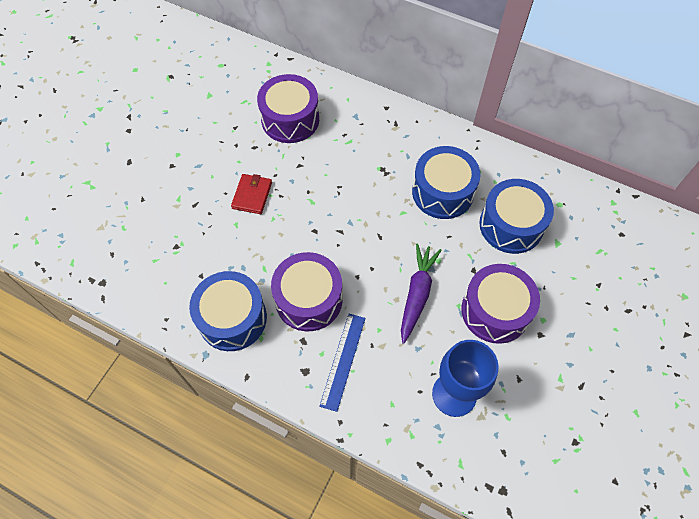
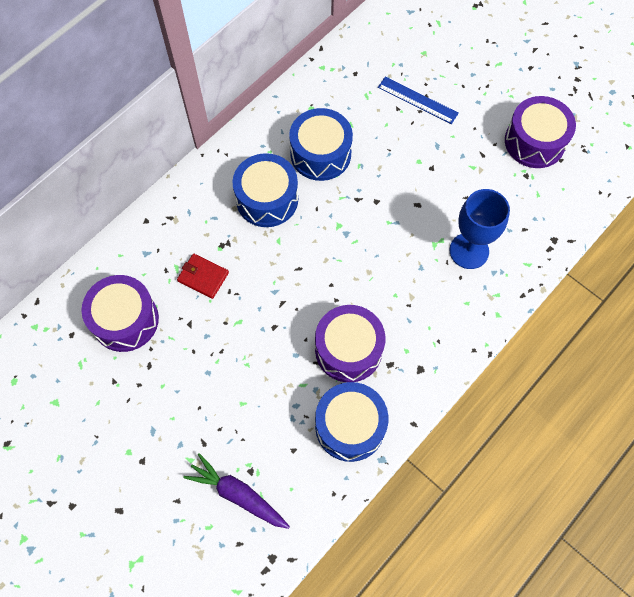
camera: 75 degrees left, 5 degrees up
(252, 195) = (211, 380): red wallet -> red wallet (203, 277)
(343, 361) = (418, 333): blue ruler -> blue ruler (417, 100)
(417, 294) = (368, 253): purple carrot -> purple carrot (237, 494)
(495, 311) = (401, 195): purple drum -> purple drum (534, 142)

